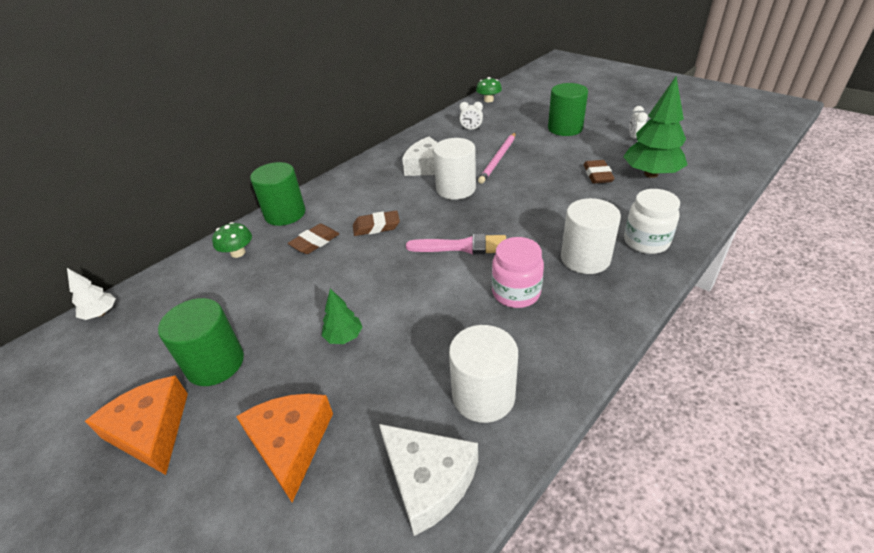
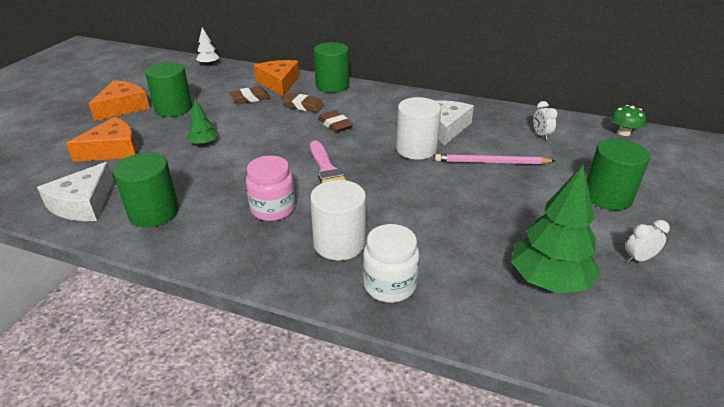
camera: 65 degrees right, 5 degrees down
(238, 253) = (279, 83): green mushroom -> orange cheese
(483, 396) = (154, 212): white cylinder -> green cylinder
(597, 175) = (511, 235): brown eraser -> brown eraser (250, 98)

